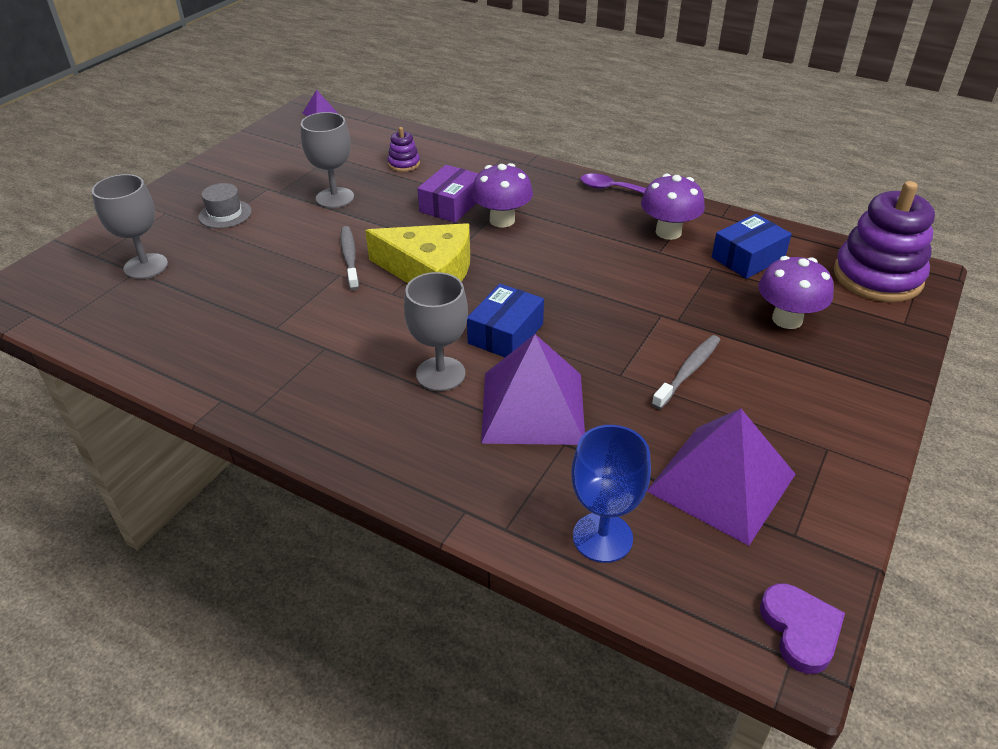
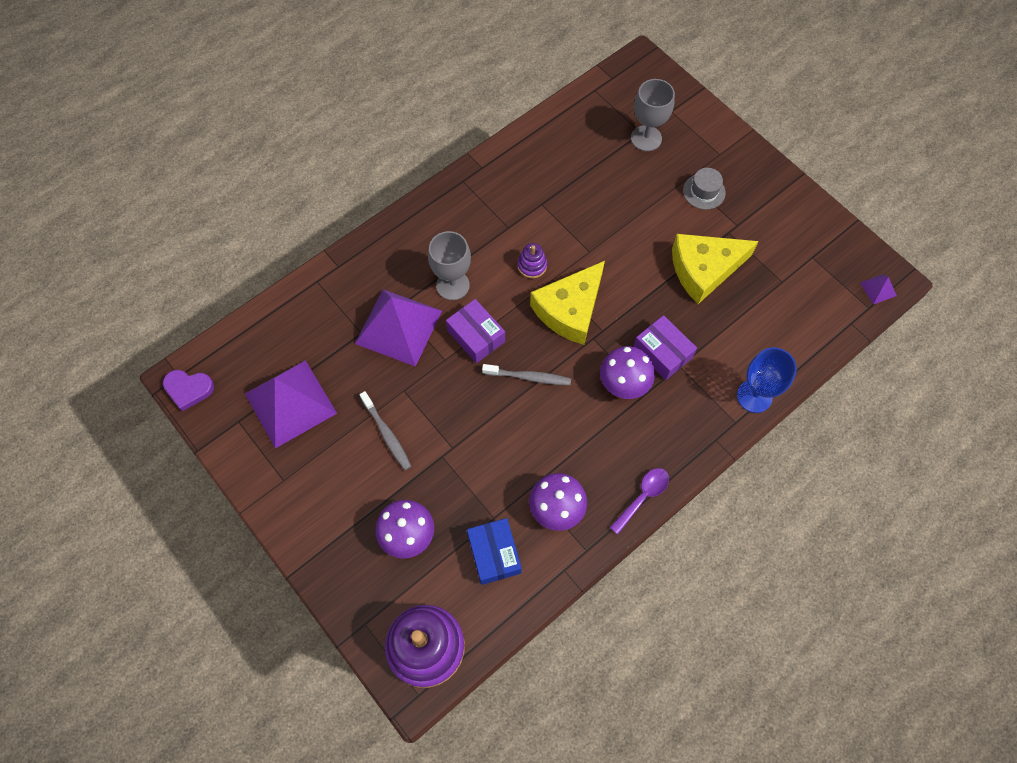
camera: 110 degrees right, 25 degrees up
(335, 198) = (704, 270): grey goblet -> yellow cheese
(349, 258) = (609, 262): grey toothbrush -> grey toothbrush (529, 377)
(404, 164) = (748, 335): purple stacking toy -> purple stacking toy (532, 265)
(506, 334) = (476, 336): blue box -> purple box
(602, 537) = (287, 324): blue goblet -> blue goblet (754, 396)

